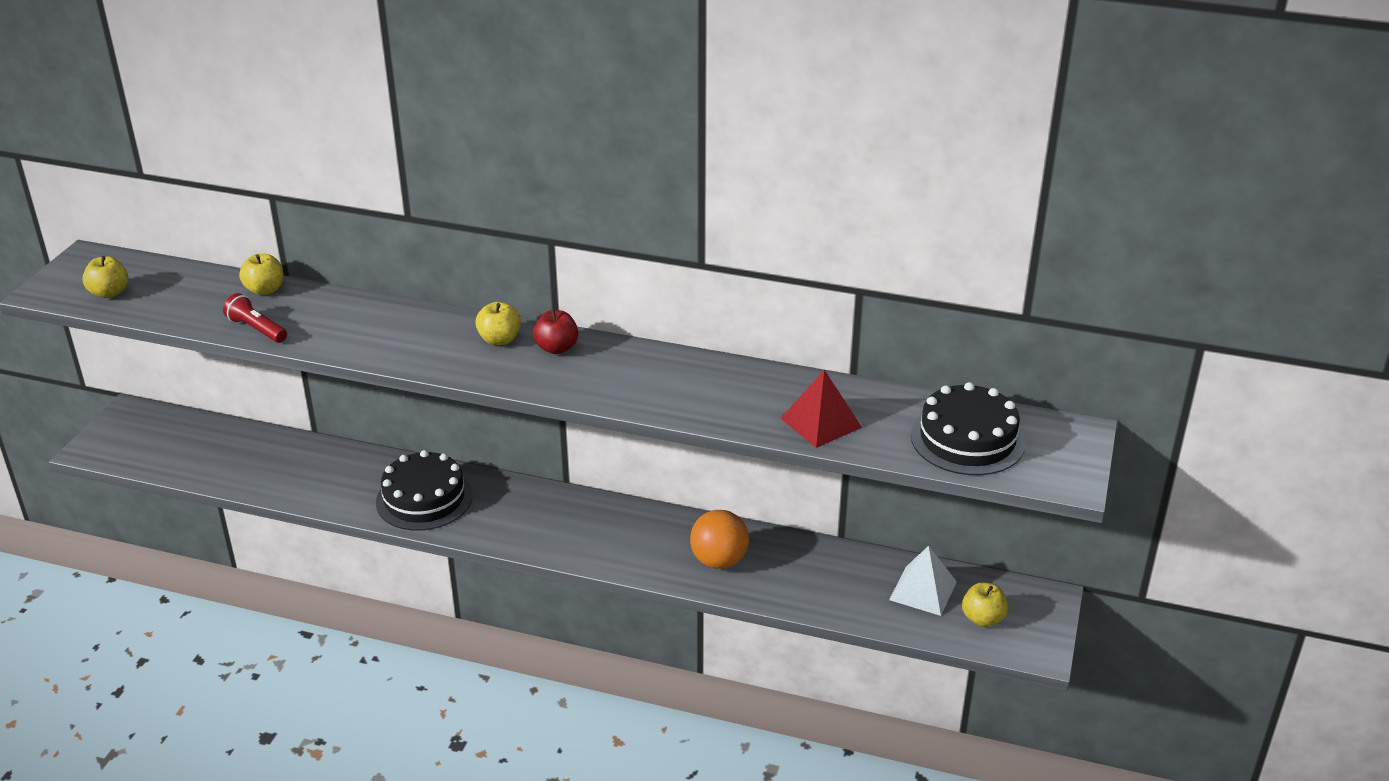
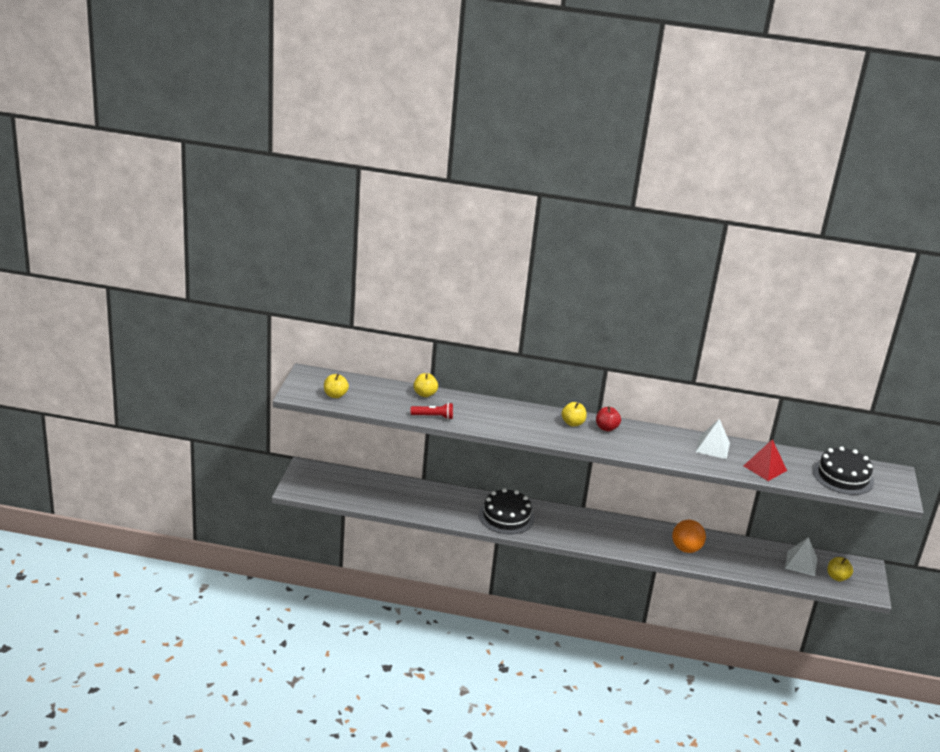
camera: 10 degrees left, 5 degrees down
(256, 329) = (433, 417): red flashlight -> red flashlight turned 150 degrees clockwise
(738, 383) = (712, 447): none -> white pyramid

